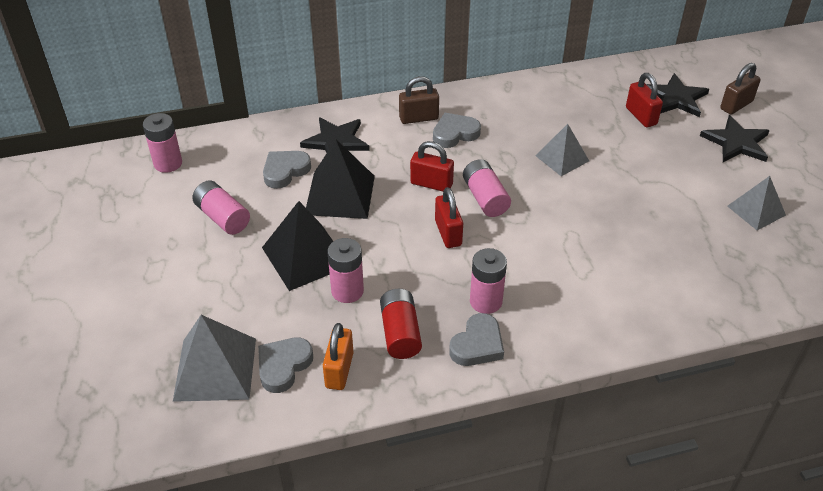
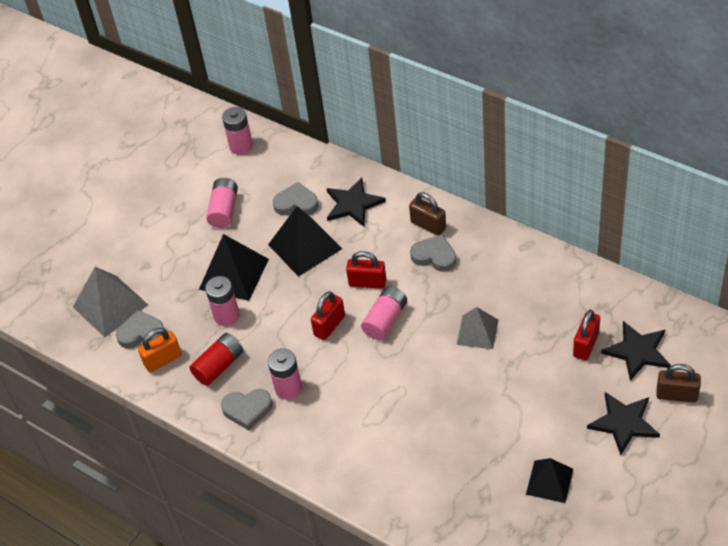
camera: 55 degrees right, 5 degrees up
(431, 184) = (367, 282): red padlock -> red padlock turned 60 degrees counterclockwise
(756, 210) = (549, 481): grey pyramid -> black pyramid

